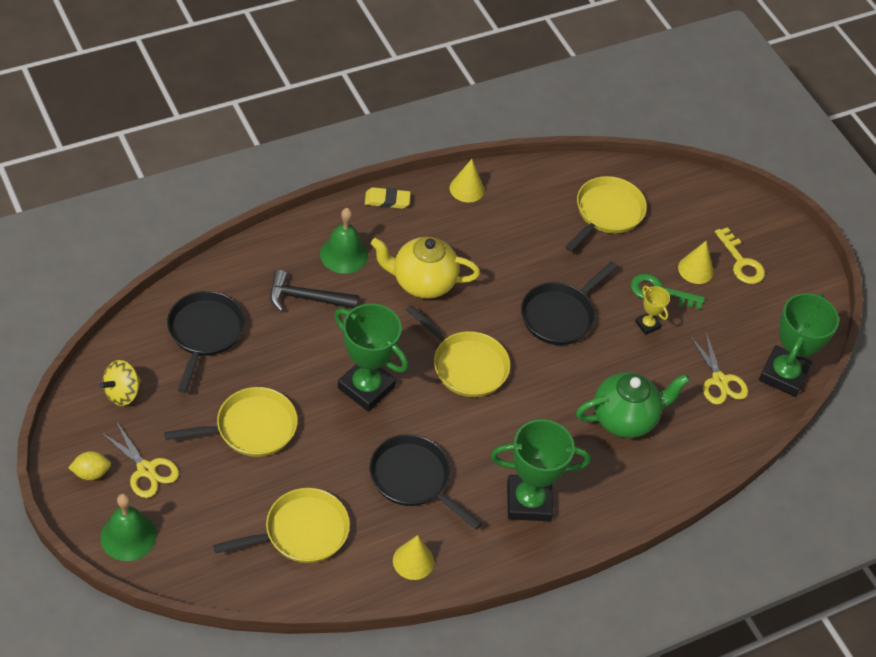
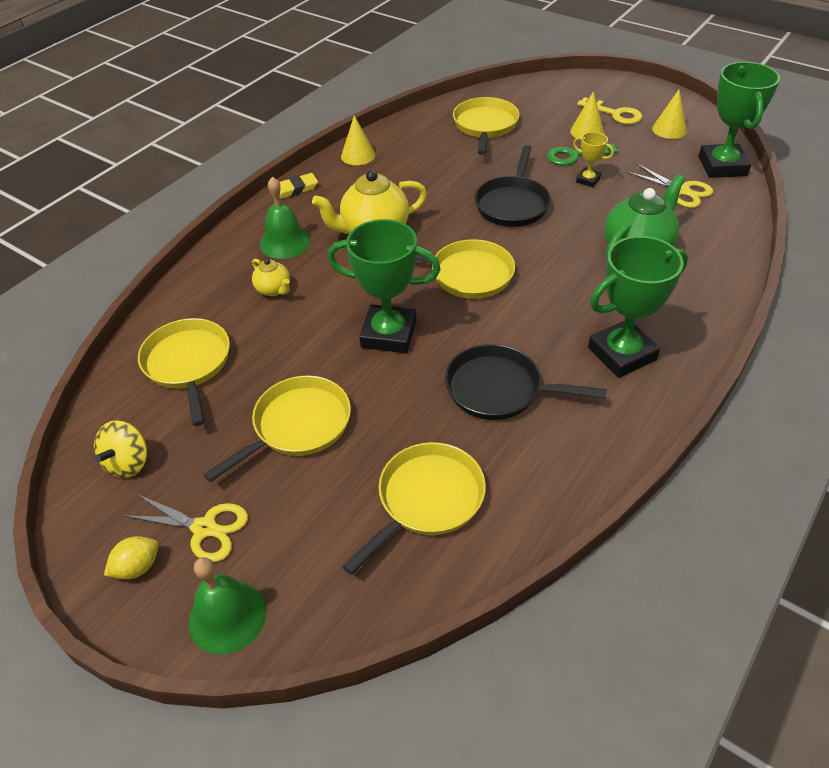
camera: 20 degrees left, 5 degrees down
(204, 333) = (188, 364): black pan -> yellow pan
(306, 298) = (274, 290): black hammer -> yellow teapot
(413, 561) = (565, 465): yellow cone -> yellow cone (669, 129)

